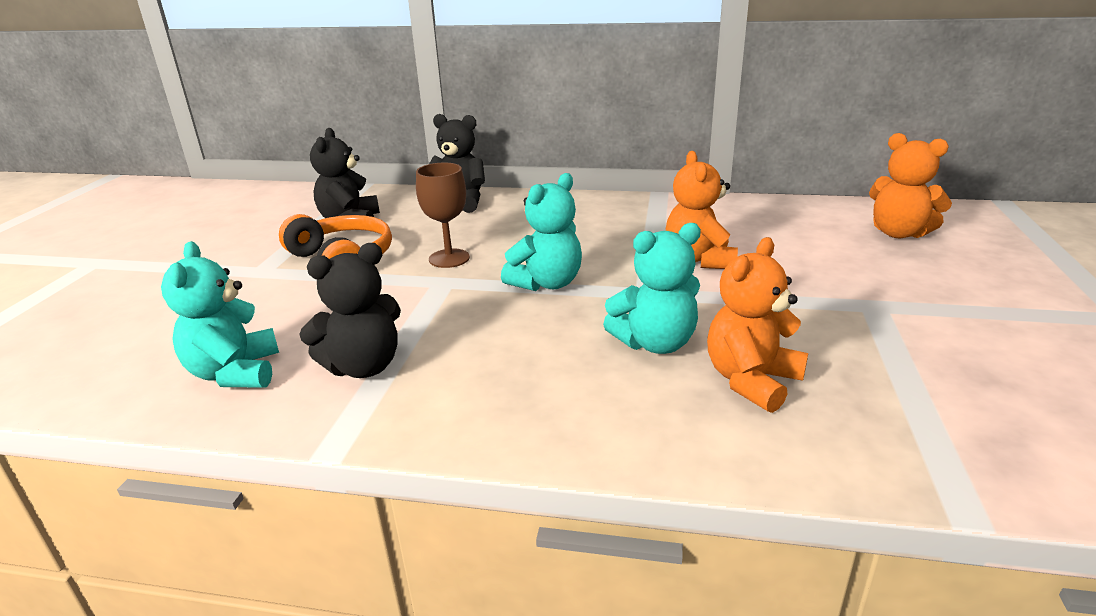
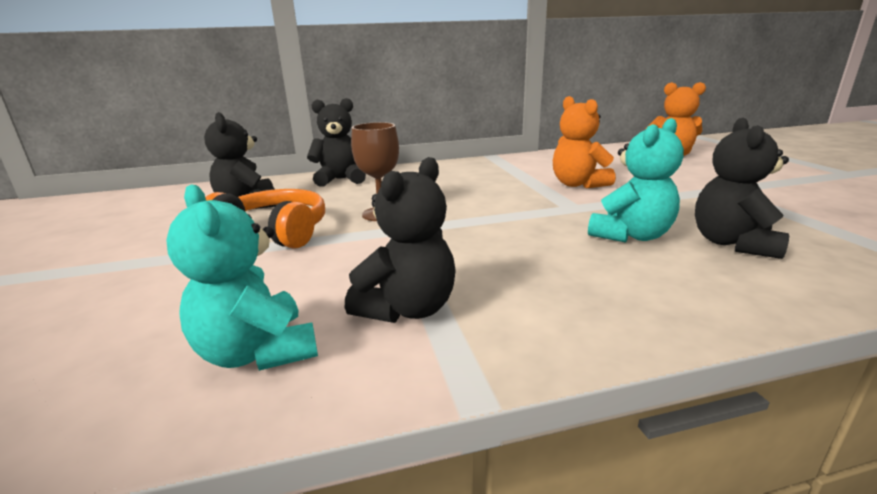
camera: 25 degrees left, 5 degrees down
(546, 283) = (489, 215): turquoise teddy bear -> none
(751, 380) = (732, 243): orange teddy bear -> black teddy bear

